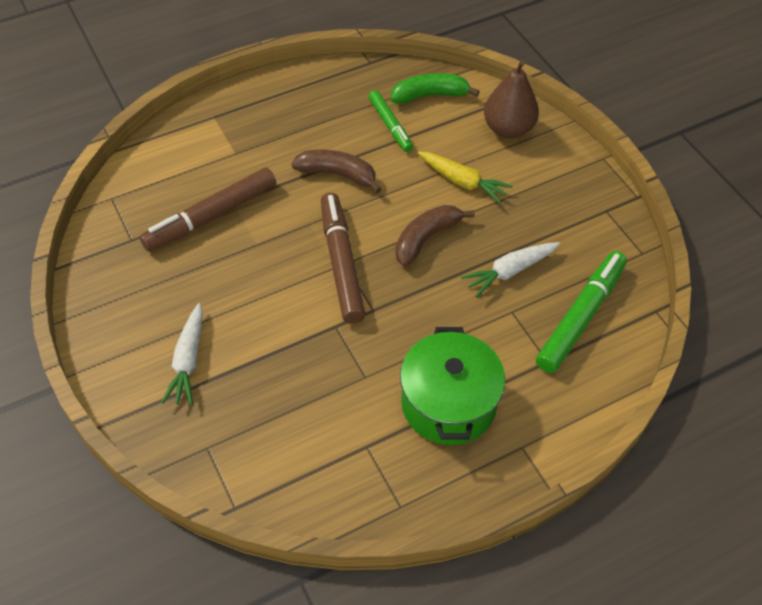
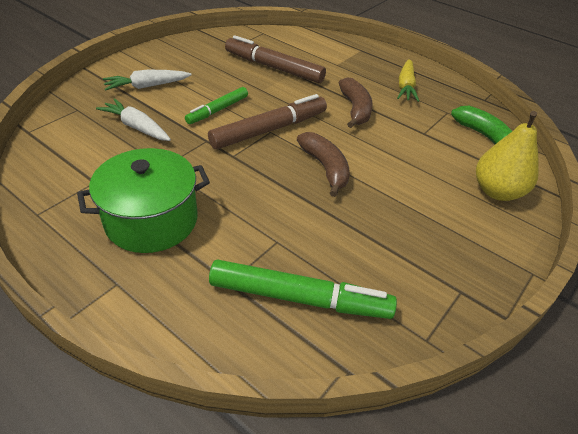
camera: 65 degrees right, 10 degrees down
(390, 125) = (429, 123): green marker -> green marker (218, 110)
(426, 238) = (325, 168): brown banana -> brown banana turned 45 degrees clockwise
(462, 181) = (406, 175): yellow carrot -> yellow carrot (406, 86)
(508, 129) = (497, 191): brown pear -> yellow pear
(510, 271) = (324, 230): white carrot -> white carrot (137, 127)

